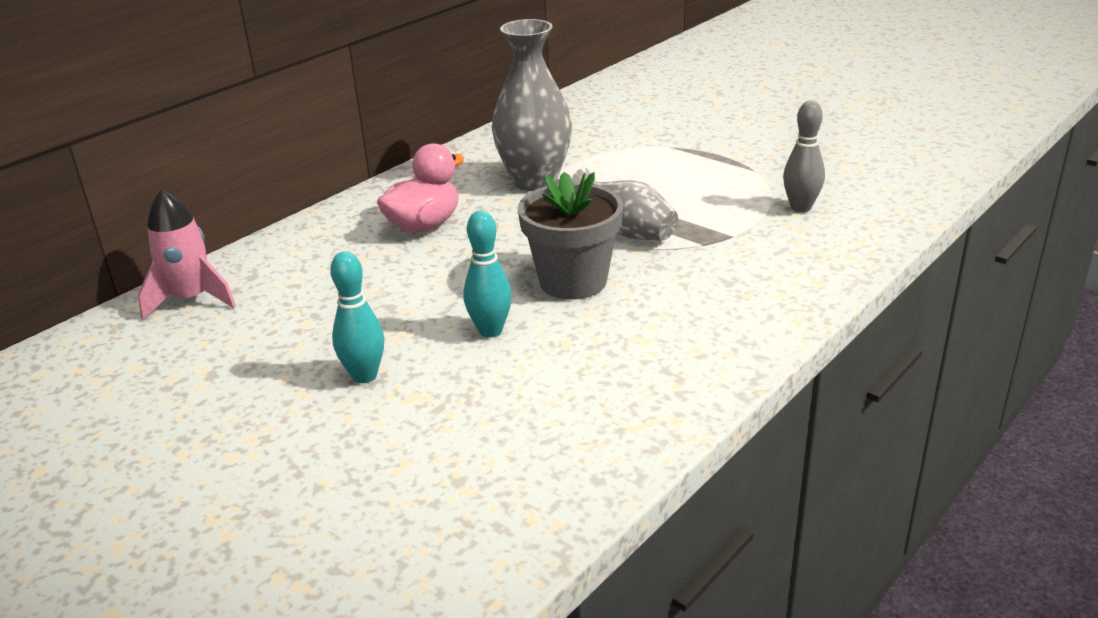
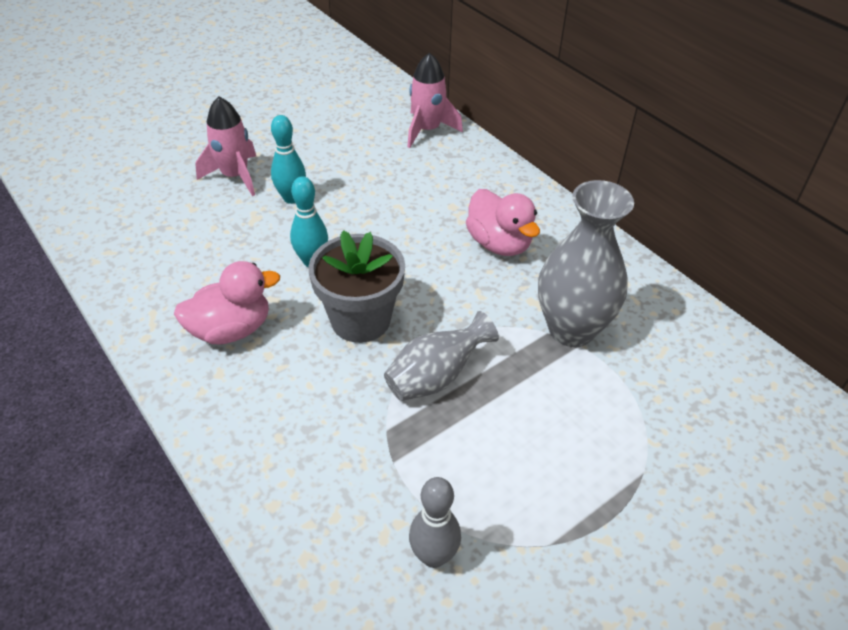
camera: 100 degrees right, 15 degrees up
(315, 443) = (235, 176): none -> pink rocket
(629, 358) = (231, 329): none -> pink duck

